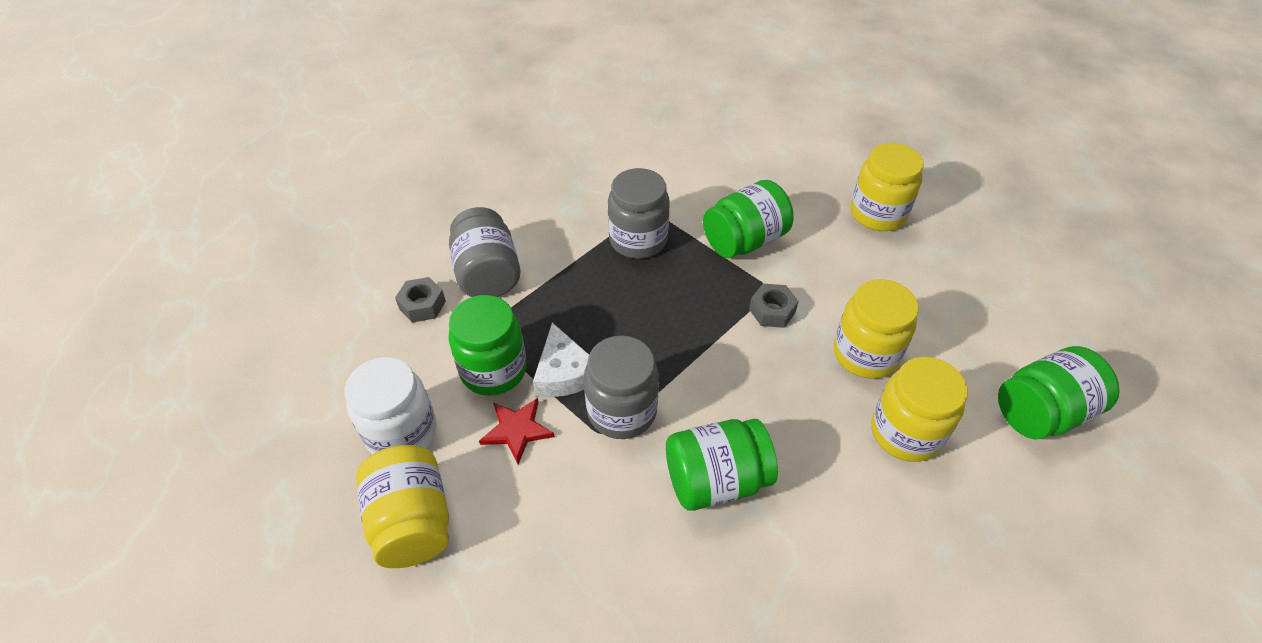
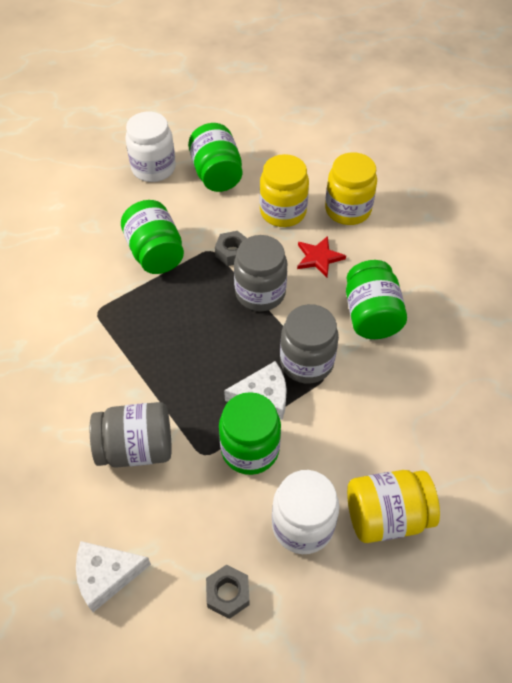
camera: 80 degrees left, 5 degrees up
(354, 279) = (106, 575): none -> white cheese
(422, 305) = (160, 507): grey nut -> grey nut (228, 594)
(517, 430) = (313, 436): red star -> red star (319, 258)
(638, 240) = (131, 324): grey jar -> grey jar (260, 293)
(877, 214) = (153, 168): yellow jar -> white jar
(1041, 412) = (342, 145): green jar -> green jar (216, 174)

